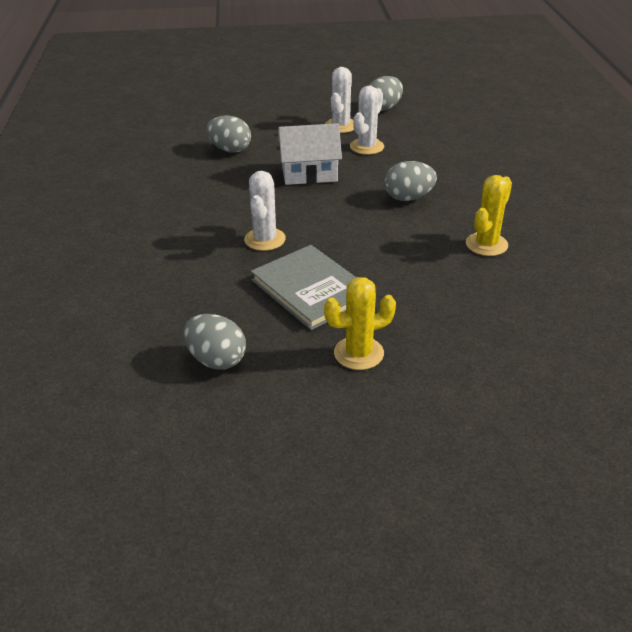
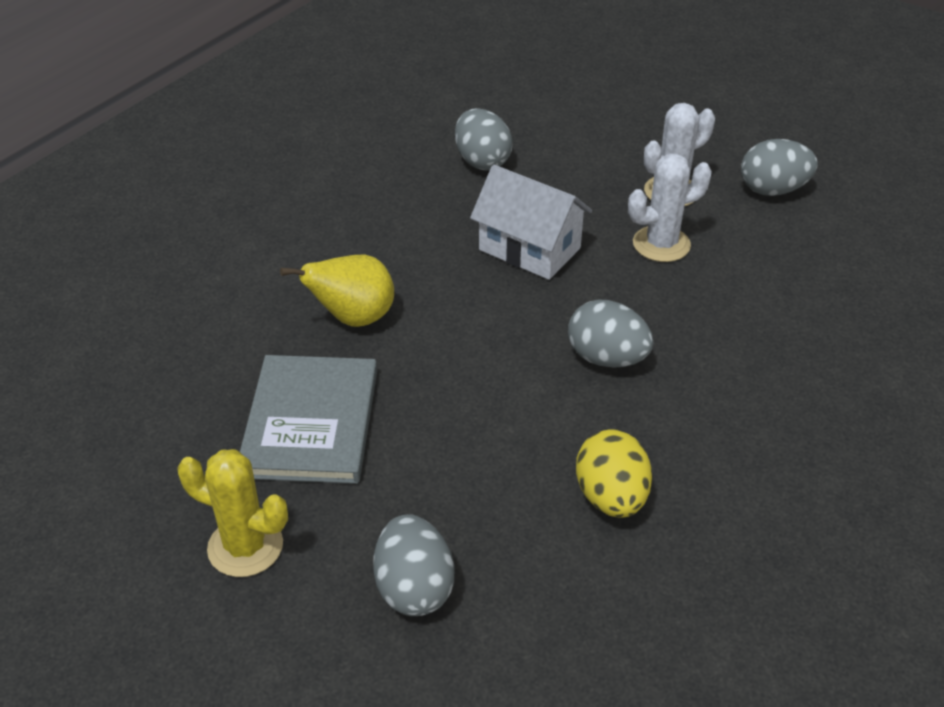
camera: 40 degrees right, 5 degrees up
(216, 360) = (105, 449): grey egg -> grey egg (414, 588)
(265, 239) = (353, 318): white cactus -> yellow pear
(486, 244) = (611, 497): yellow cactus -> yellow egg

